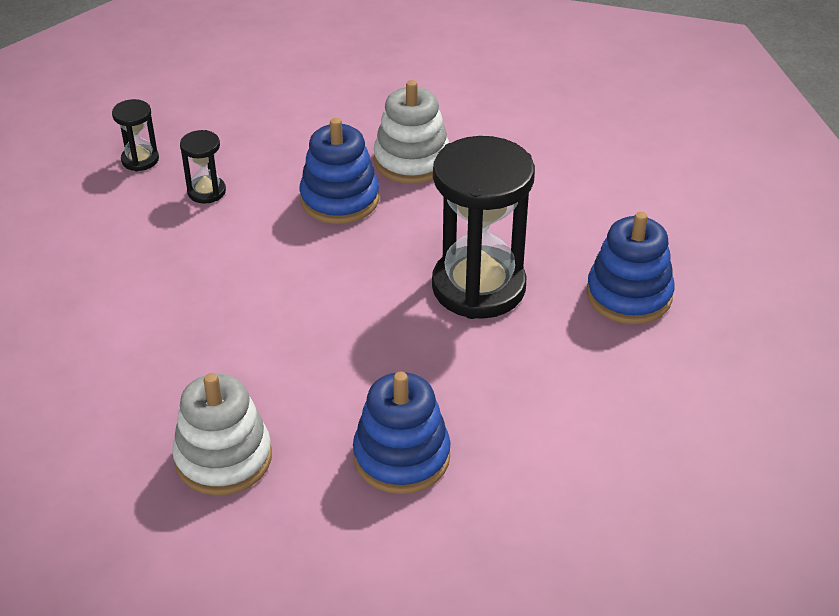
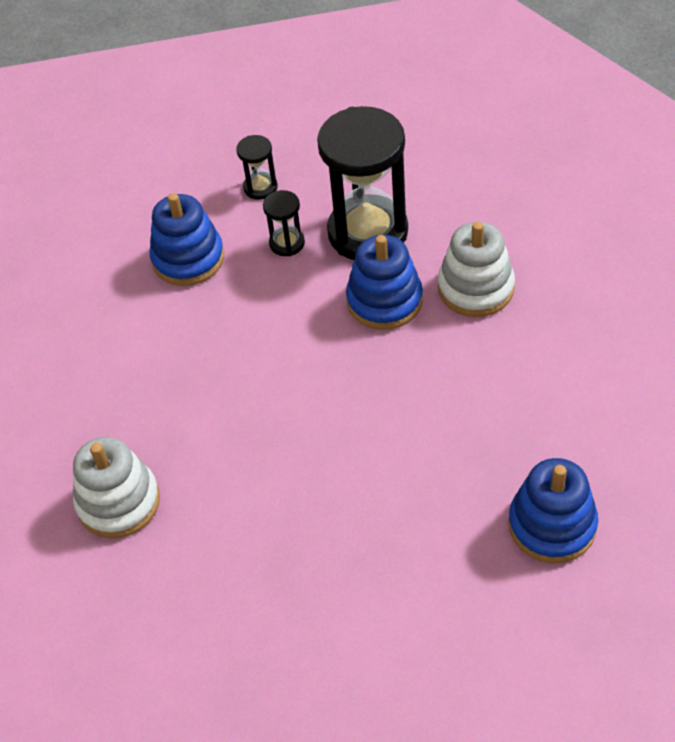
camera: 40 degrees right, 10 degrees up
(401, 457) = (242, 576): blue stacking toy -> blue stacking toy (188, 258)
(478, 287) = (428, 448): black hourglass -> black hourglass (368, 232)

